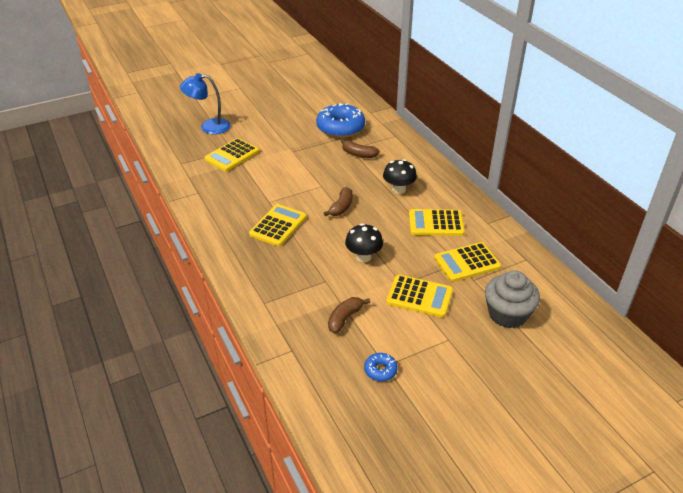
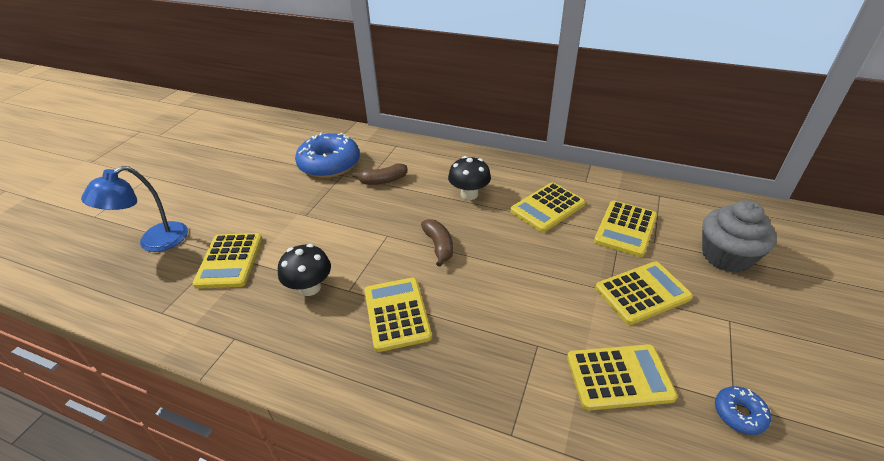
camera: 40 degrees left, 0 degrees up
(345, 318) = (619, 377): brown banana -> yellow calculator
(363, 256) = (534, 287): black mushroom -> black mushroom (310, 287)

